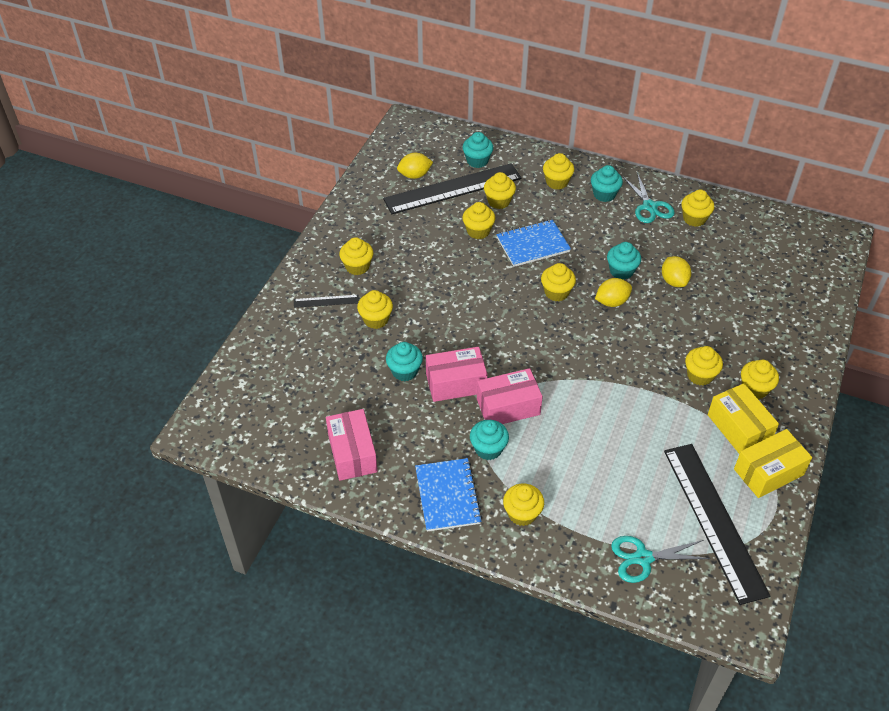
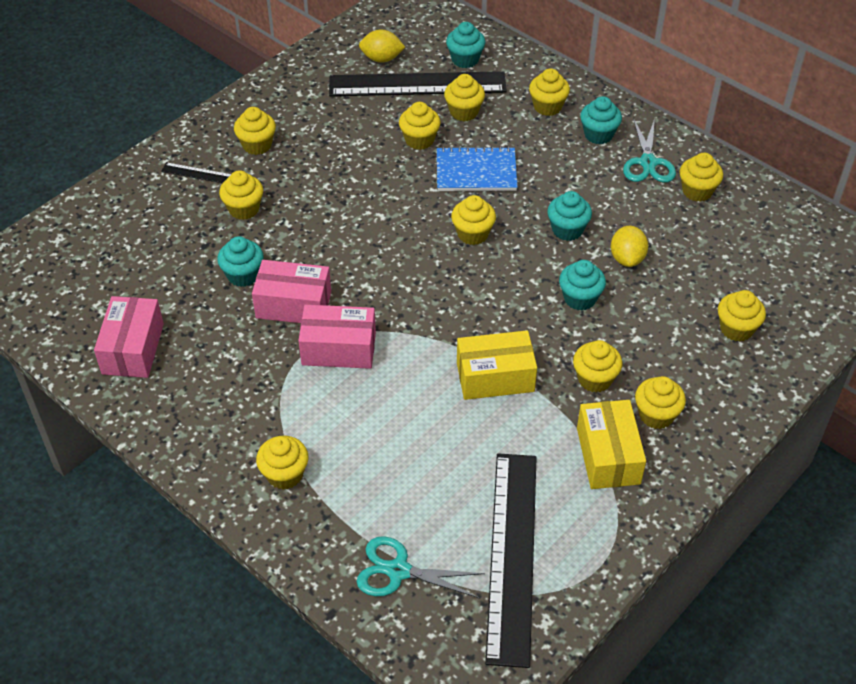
camera: 20 degrees right, 0 degrees up
(447, 496) = (211, 428): blue notebook -> none
(488, 449) = (288, 389): turquoise cupcake -> turquoise cupcake (580, 298)
(612, 302) = (534, 262): yellow lemon -> none
(768, 472) = (615, 519): yellow box -> yellow box (495, 377)
(773, 311) = (736, 329): none -> yellow cupcake

